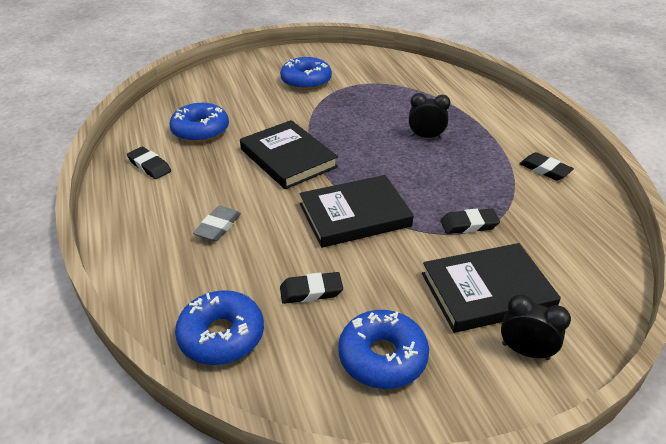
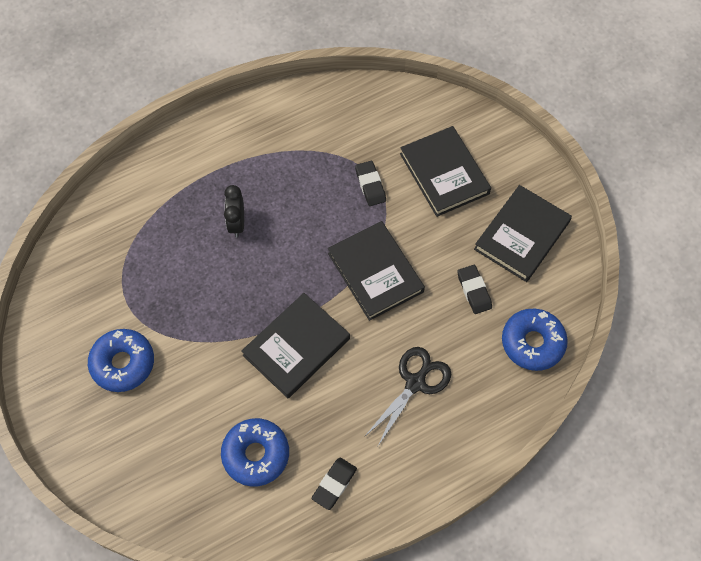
camera: 100 degrees left, 25 degrees up
(218, 227) = (415, 382): grey eraser -> black scissors
(382, 357) = (522, 235): blue donut -> black book
(525, 351) = (494, 153): black clock -> none
(545, 169) = (279, 126): black eraser -> none

